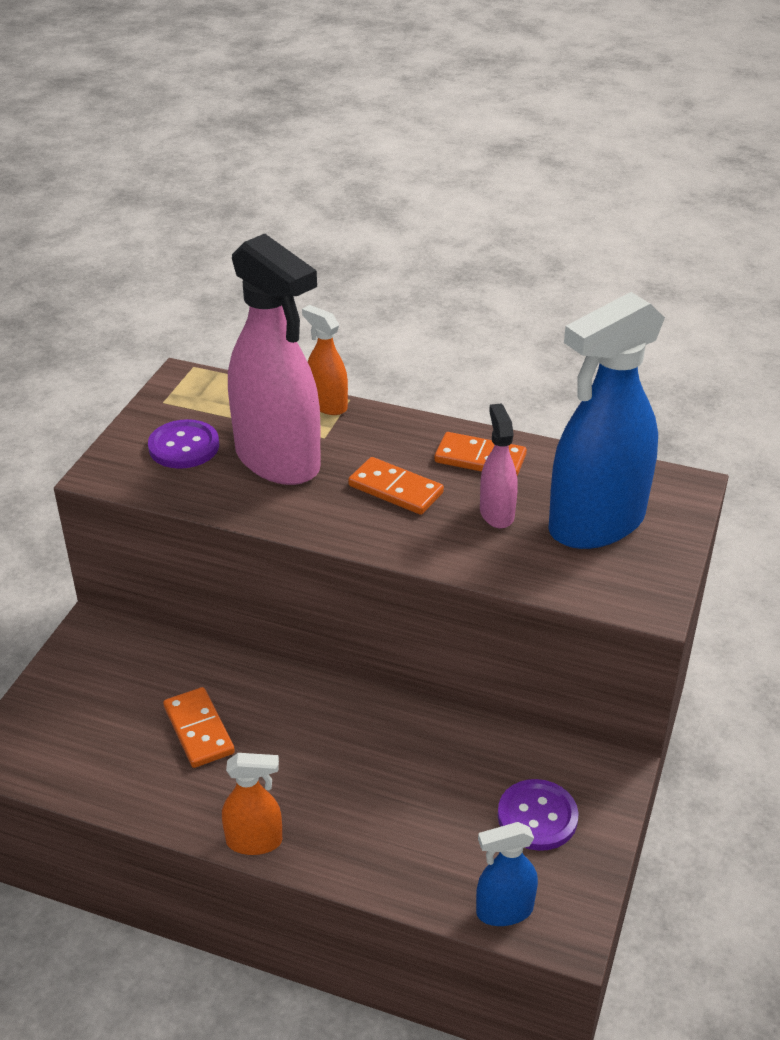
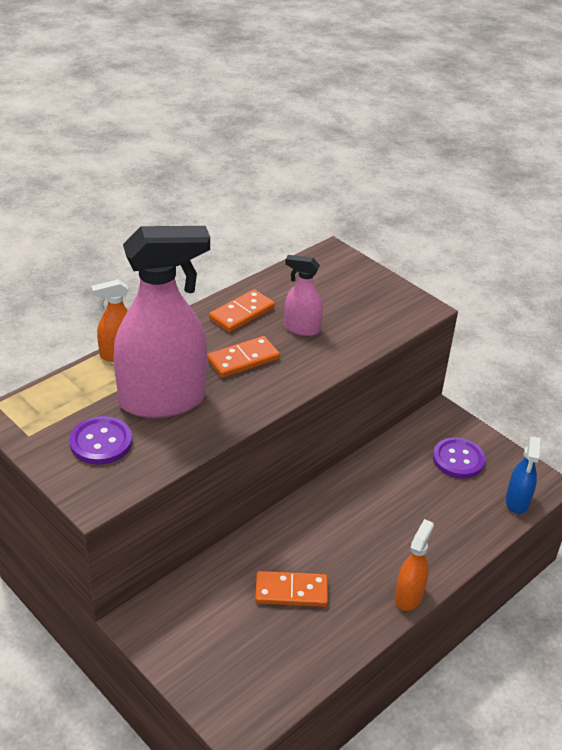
camera: 65 degrees left, 0 degrees up
(596, 524) = (341, 297): blue spray bottle -> none

